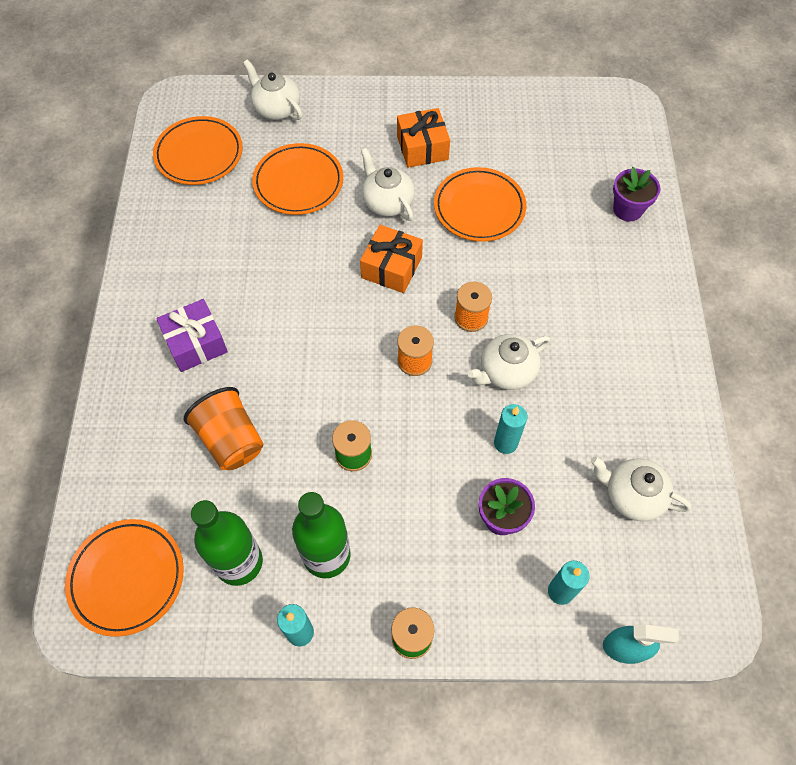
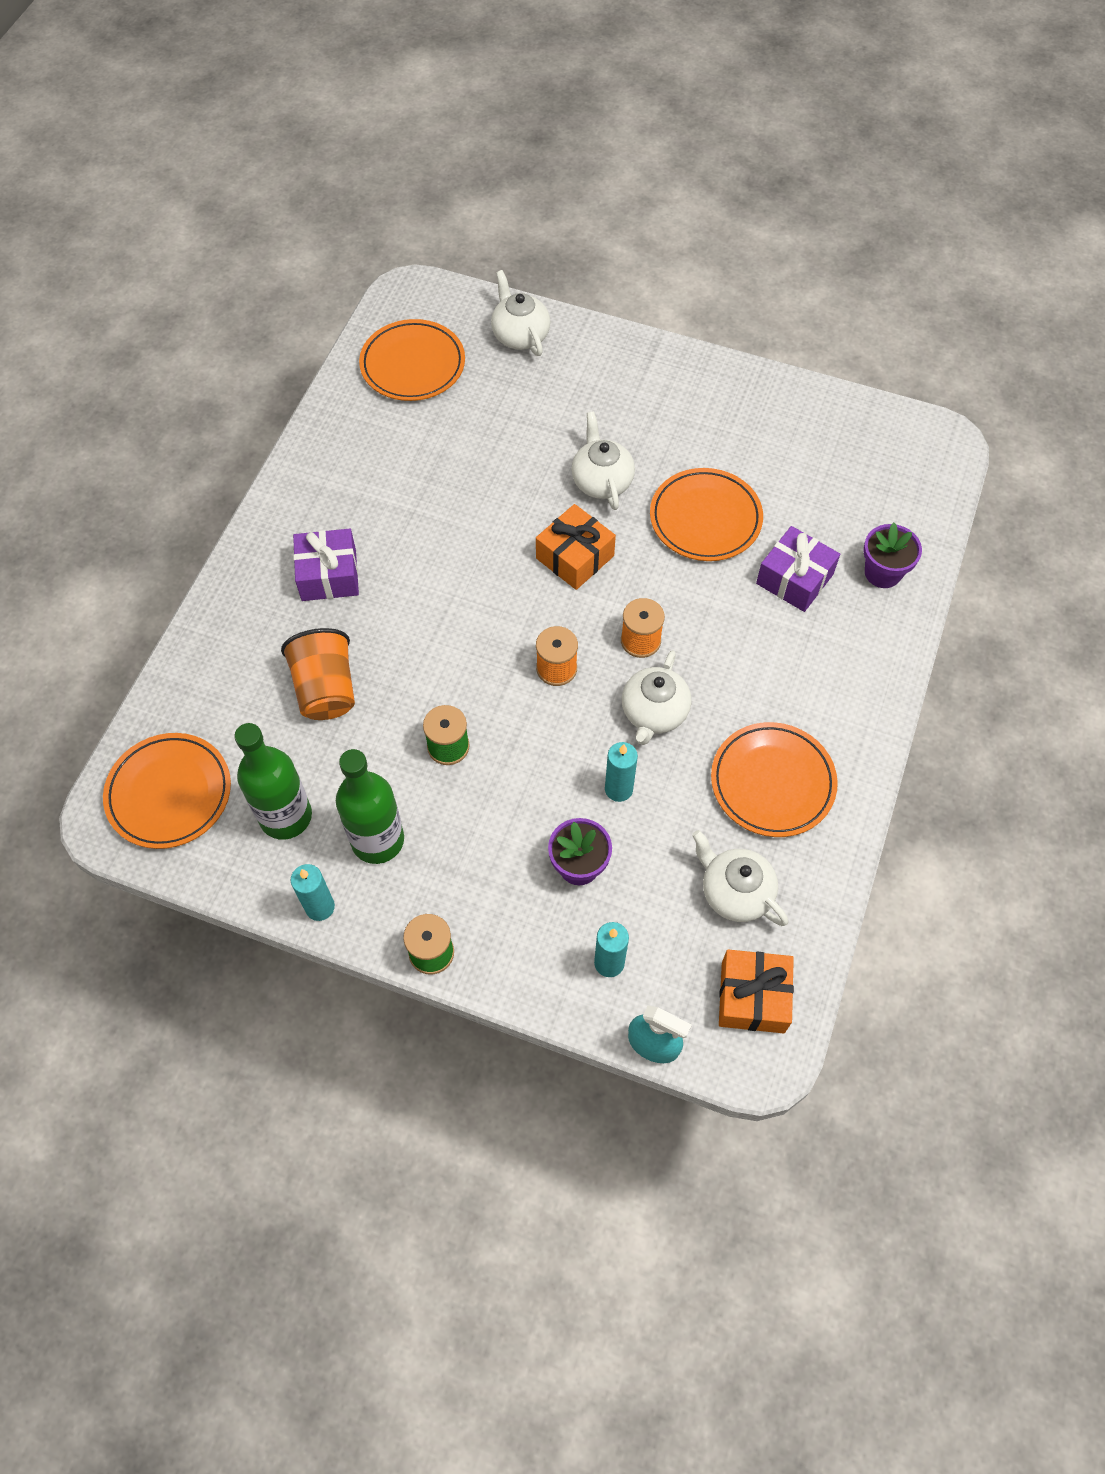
camera: 20 degrees right, 0 degrees up
(298, 182) = (510, 429): orange plate -> orange plate (772, 782)
(422, 148) = (669, 429): orange gift -> orange gift (752, 997)
(506, 372) = (654, 713): white teapot -> white teapot turned 60 degrees counterclockwise
(566, 233) = (794, 579): none -> purple gift

